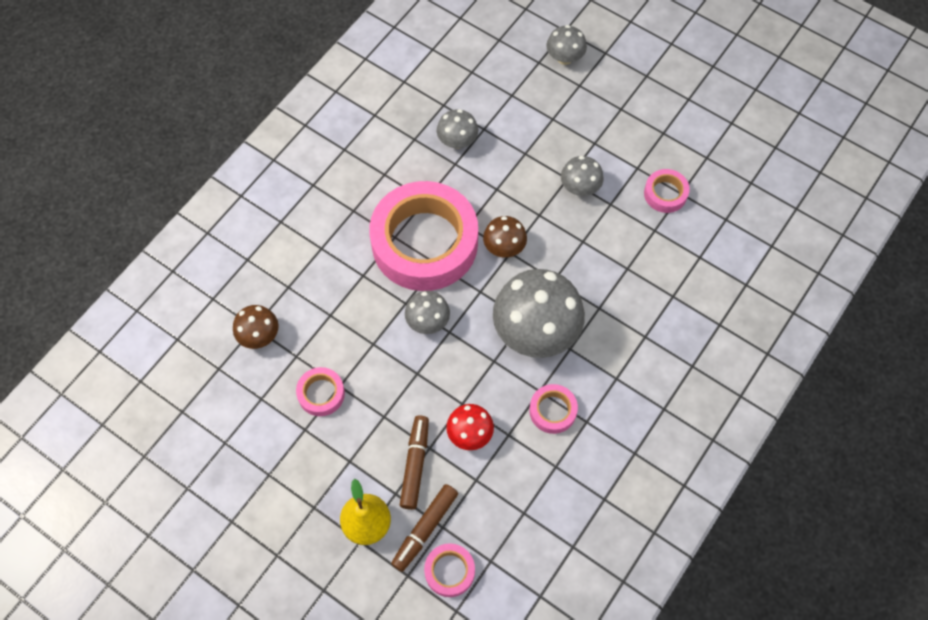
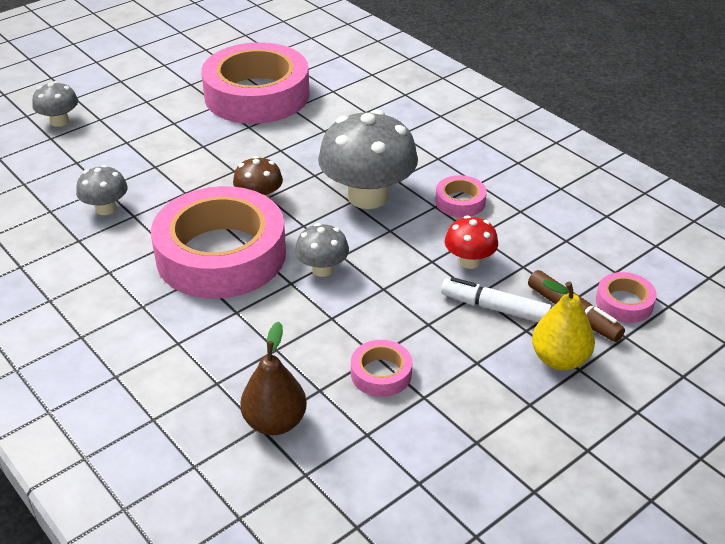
camera: 75 degrees left, 25 degrees down
(259, 335) = (275, 422): brown mushroom -> brown pear
(415, 464) = (495, 308): brown marker -> white marker
(580, 187) = (218, 140): grey mushroom -> none
(665, 194) = (257, 95): pink tape -> pink tape, size x2.41

